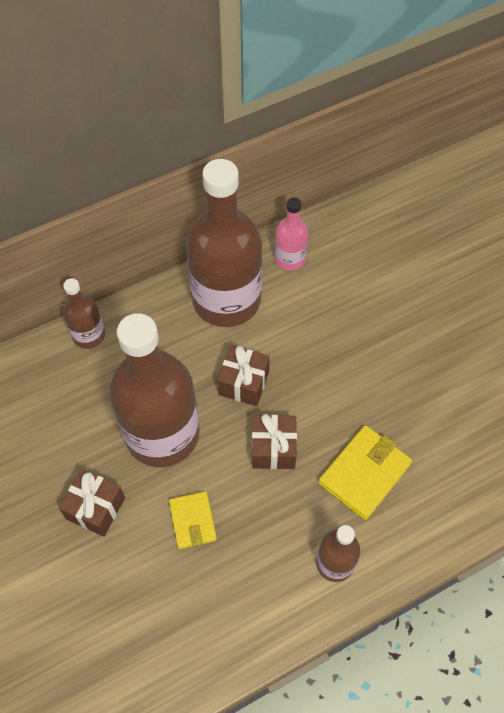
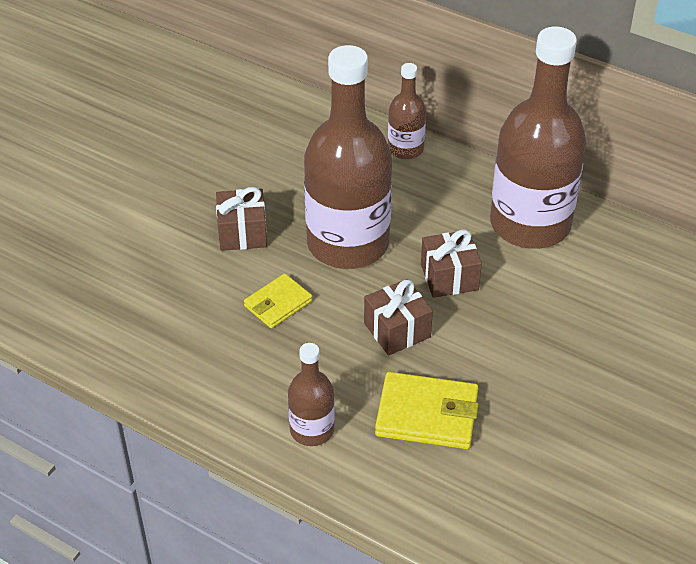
camera: 60 degrees right, 15 degrees down
(290, 258) = (625, 250): pink bottle -> none

